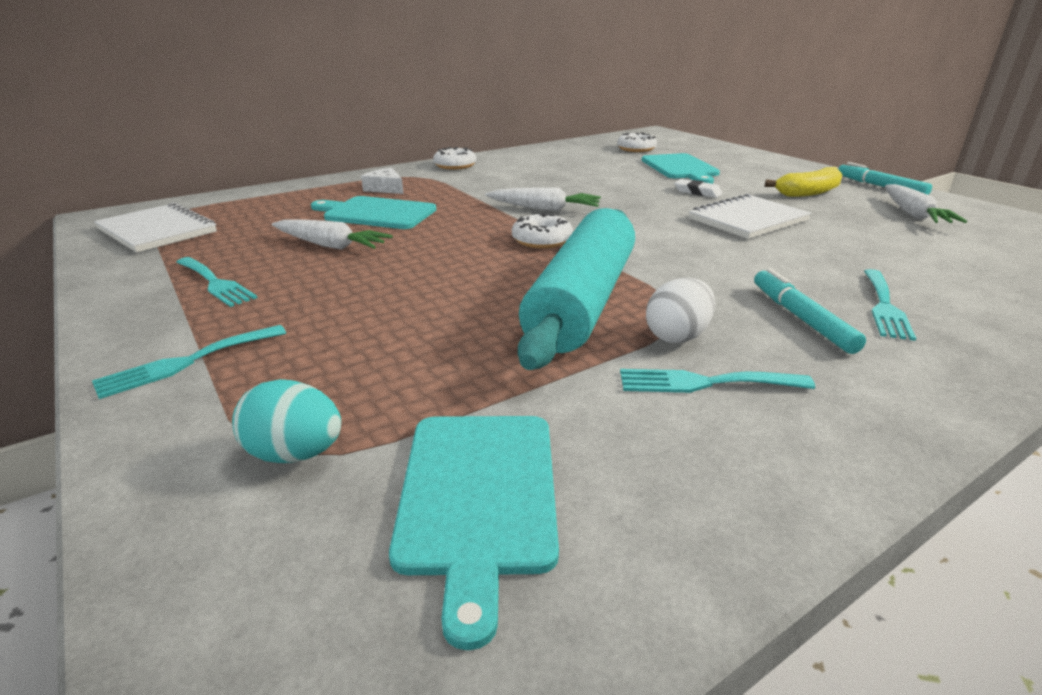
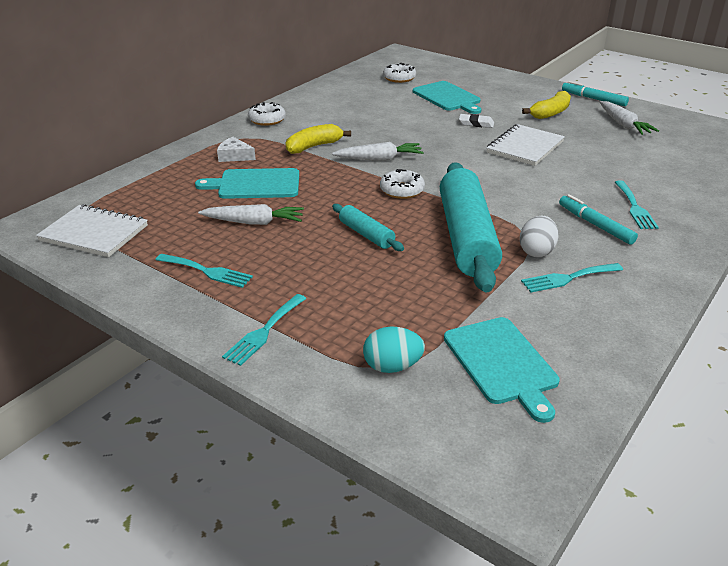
camera: 20 degrees left, 5 degrees up
(448, 277) = (366, 234): none -> turquoise rolling pin
(480, 190) = (314, 146): none -> yellow banana

